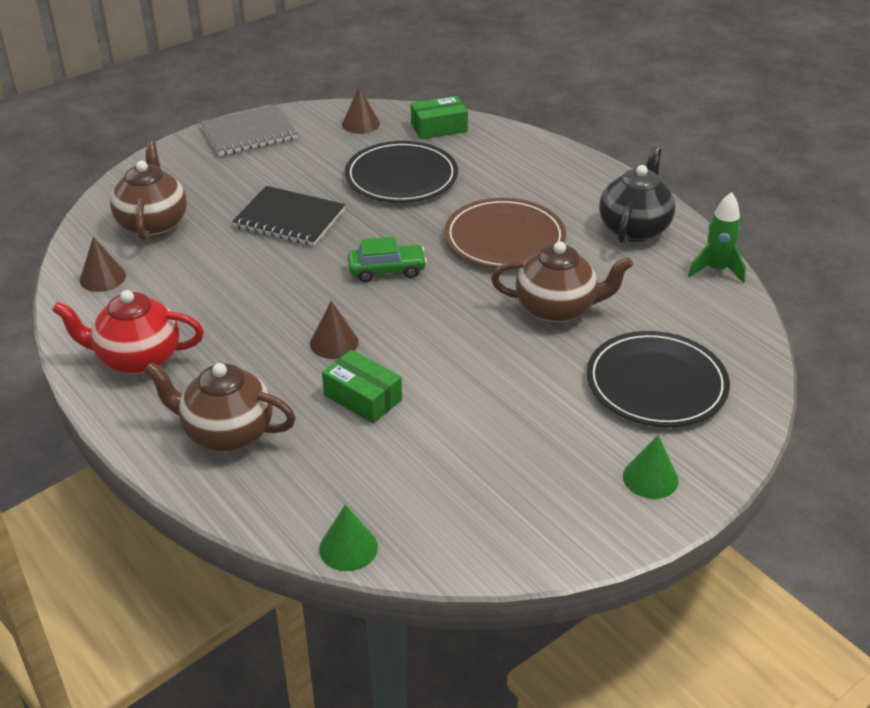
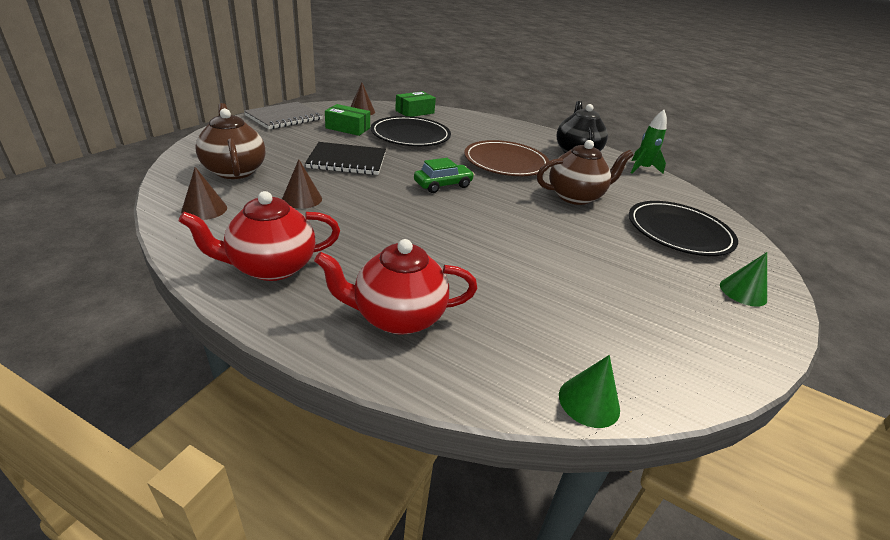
camera: 25 degrees left, 5 degrees down
(226, 433) = (397, 317): brown teapot -> red teapot
(334, 342) = (440, 233): brown cone -> brown cone (302, 199)
(362, 397) = (494, 269): green box -> green box (348, 128)

